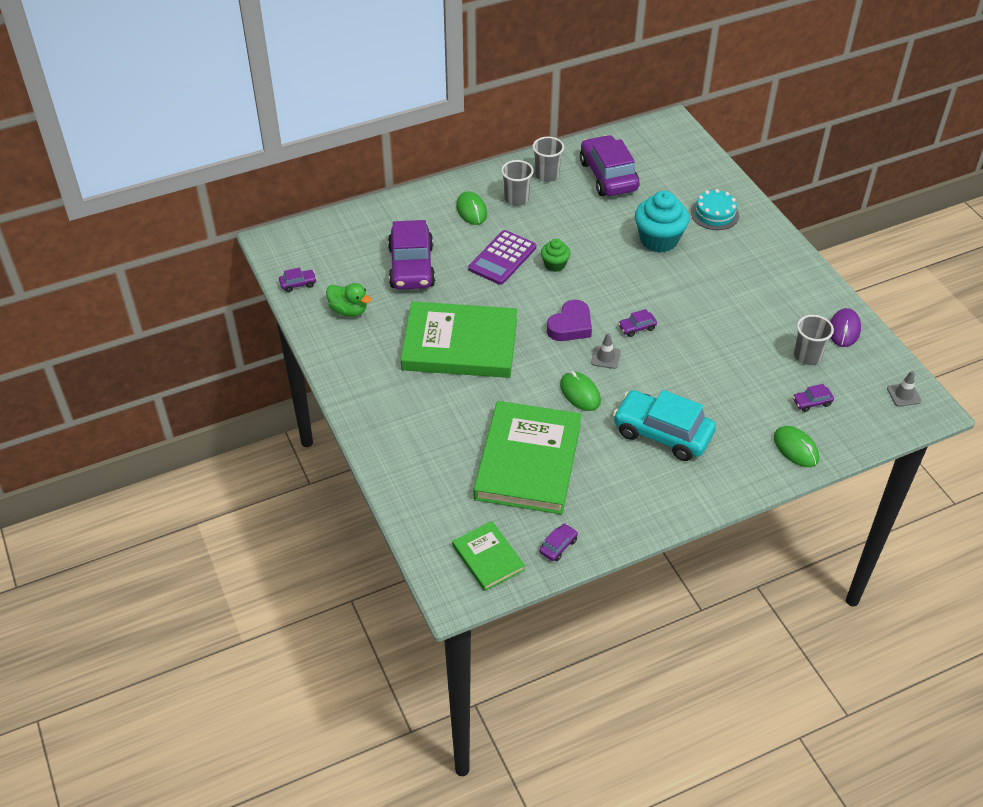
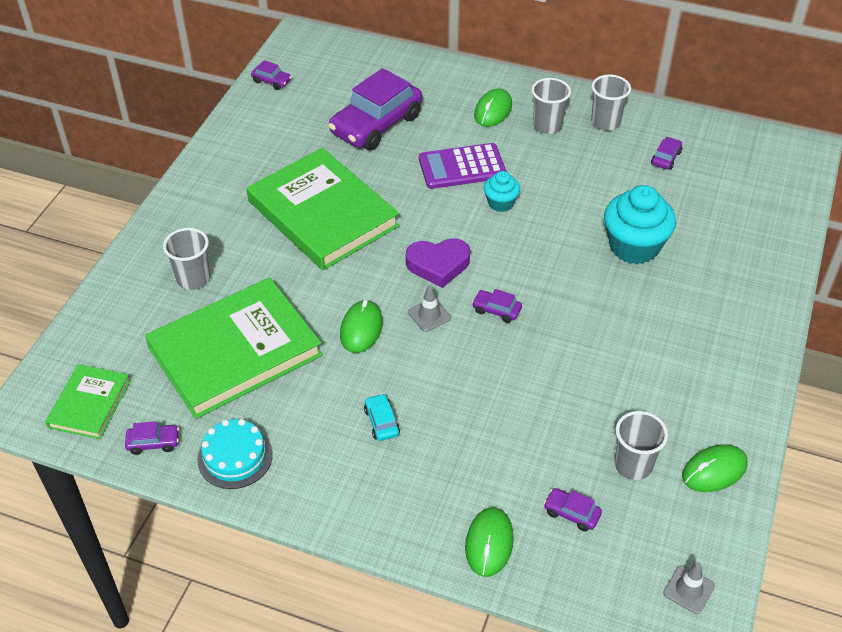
camera: 45 degrees right, 0 degrees up
(349, 310) = (278, 126): green duck -> none
(439, 441) = (193, 279): none -> grey cup
(555, 264) = (500, 203): green cupcake -> turquoise cupcake
(608, 176) = (666, 158): purple car -> purple car, size x0.41
(662, 433) = (381, 422): turquoise car -> turquoise car, size x0.41
(714, 214) = (729, 260): turquoise cake -> turquoise cake (235, 457)
(844, 330) = (714, 470): purple mouse -> green mouse

